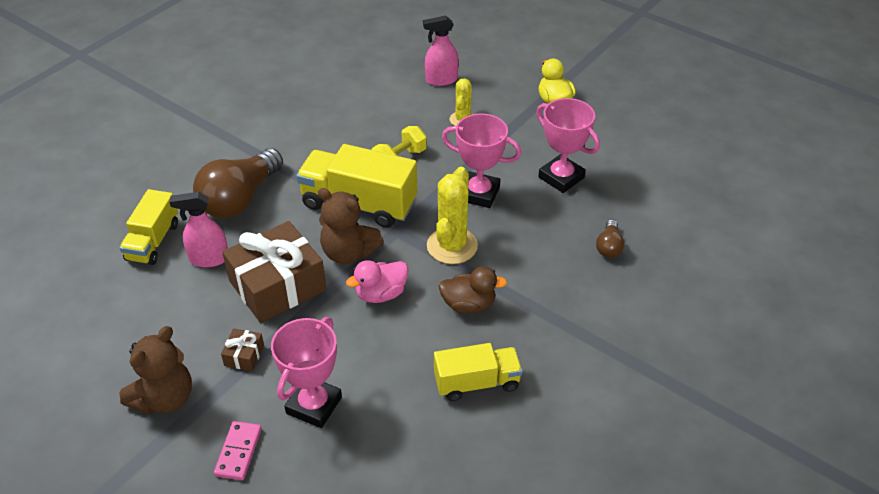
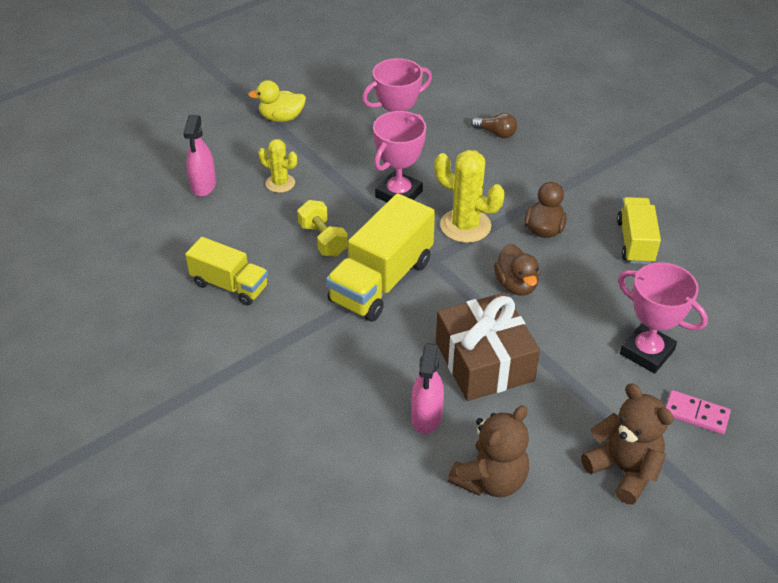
camera: 75 degrees left, 0 degrees up
(153, 241) = (380, 469): yellow truck -> yellow truck (230, 285)
(240, 198) = (334, 379): brown light bulb -> none
(244, 355) = (576, 398): brown gift -> none
(349, 253) = (452, 299): brown teddy bear -> brown teddy bear (490, 479)
(381, 294) = (516, 285): pink duck -> brown duck

